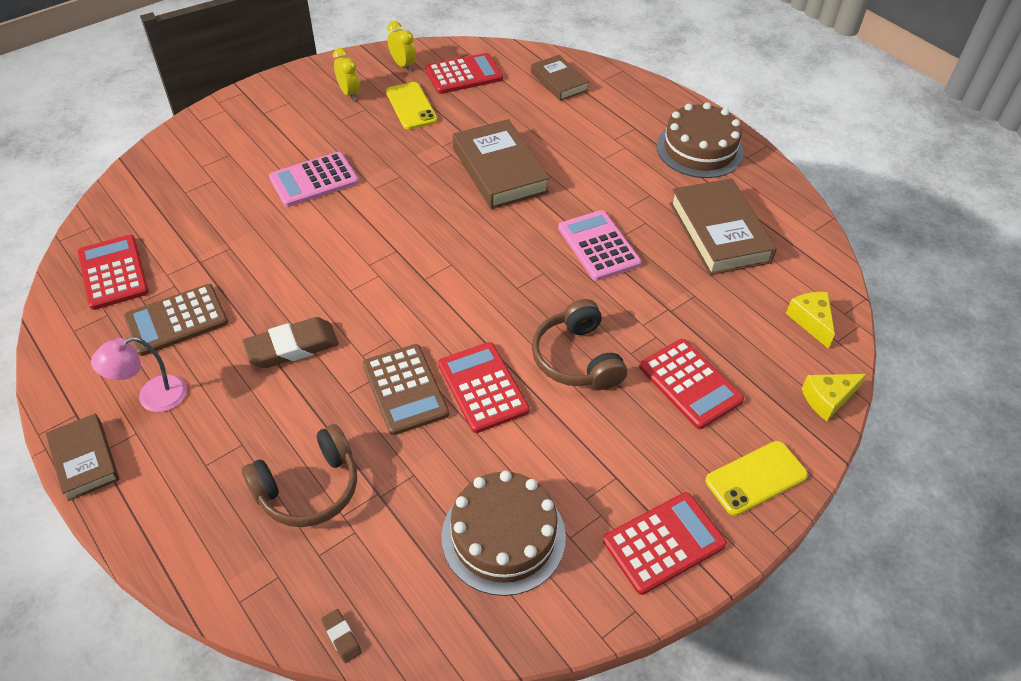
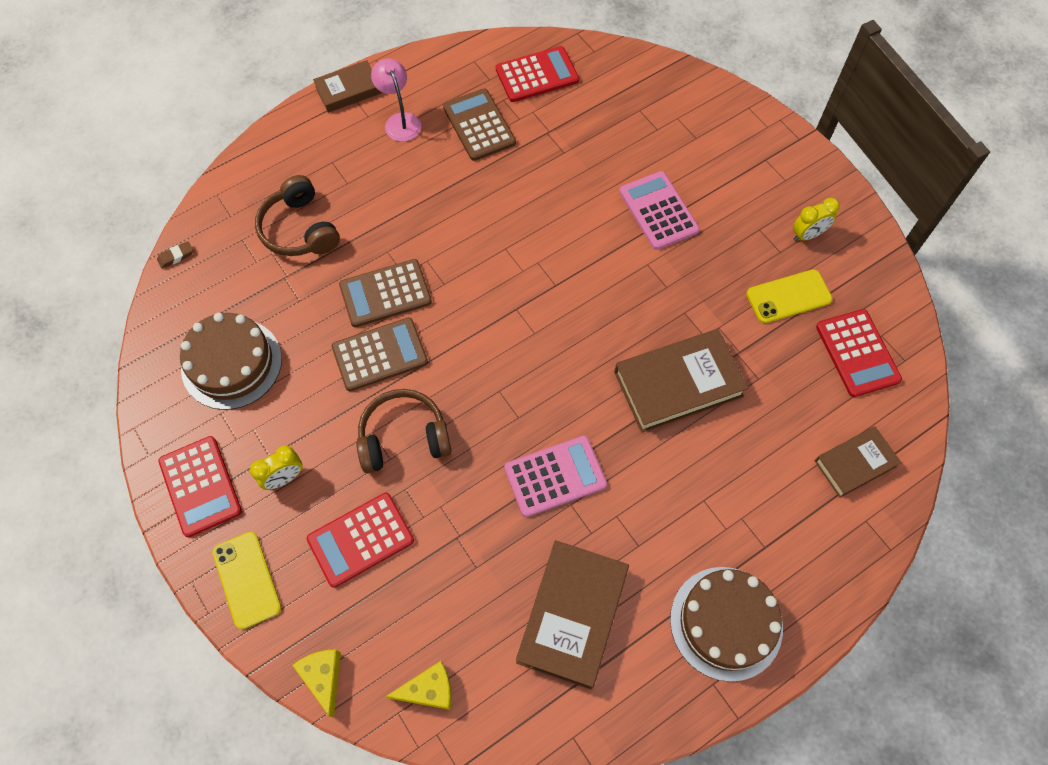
camera: 95 degrees right, 15 degrees up
(292, 347) = (441, 208): brown eraser -> none
(403, 65) = (869, 287): yellow clock -> yellow clock (284, 478)
(483, 387) = (380, 355): red calculator -> brown calculator
(719, 232) = (572, 615): brown book -> brown book turned 60 degrees counterclockwise

